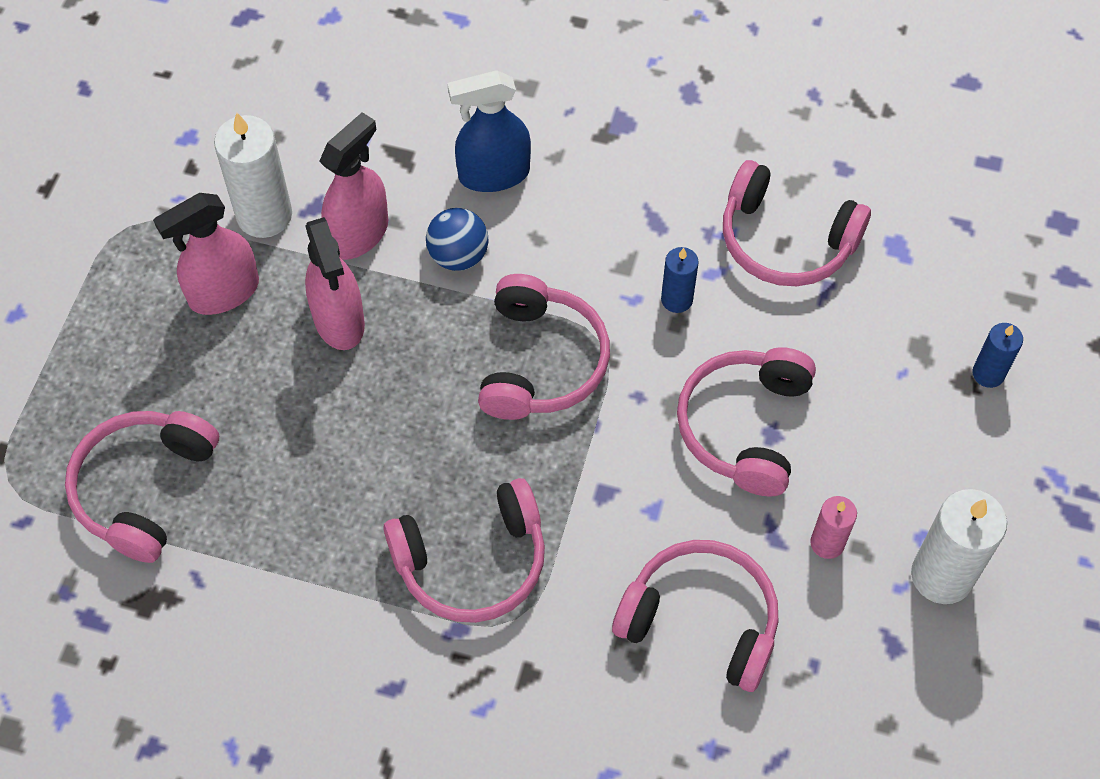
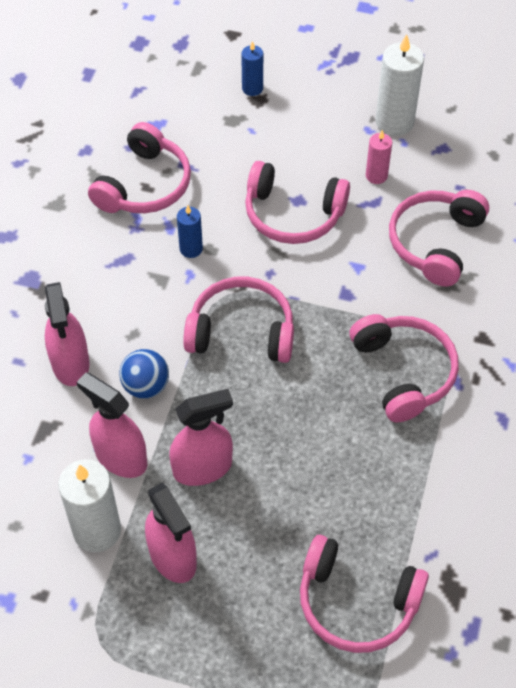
camera: 90 degrees left, 5 degrees down
(493, 174) = (70, 363): blue spray bottle -> pink spray bottle

